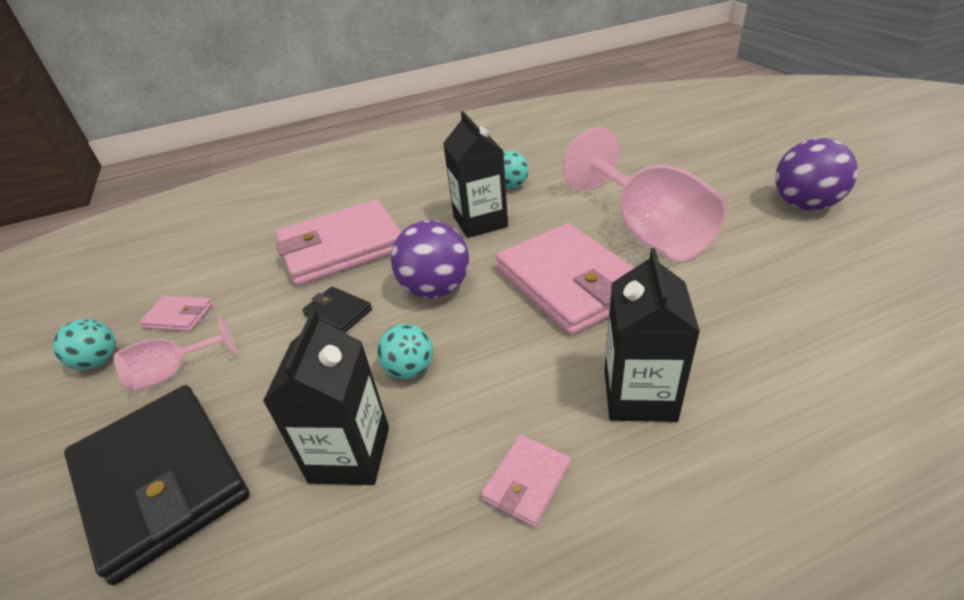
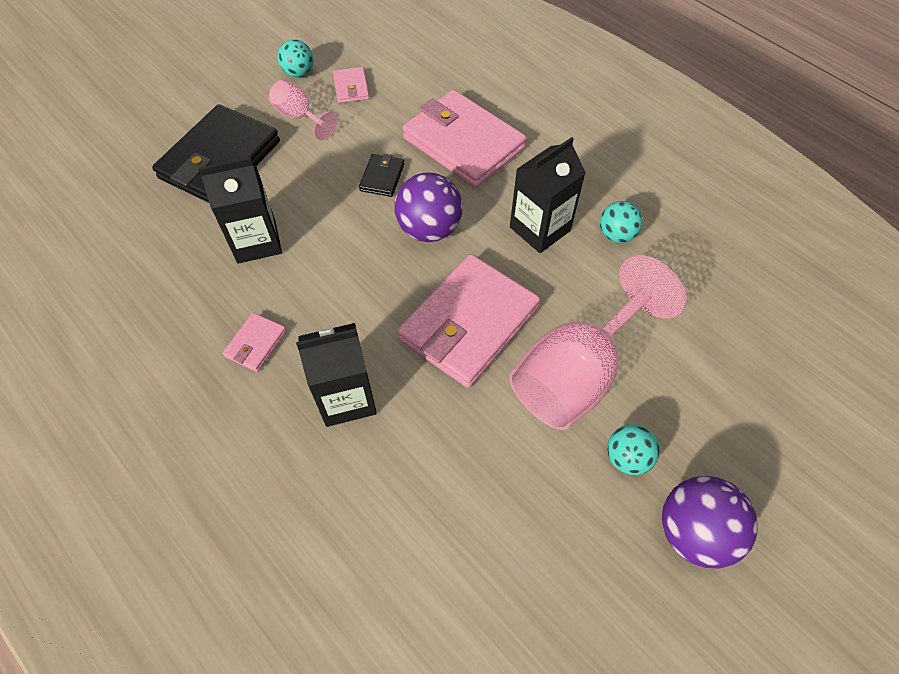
camera: 65 degrees right, 20 degrees up
(409, 370) = (335, 245): turquoise ball -> turquoise ball (627, 458)
(527, 482) = (256, 344): pink wallet -> pink wallet turned 75 degrees counterclockwise

